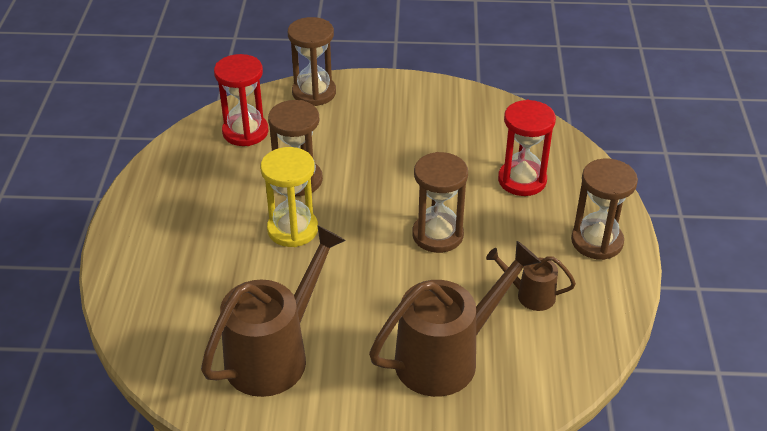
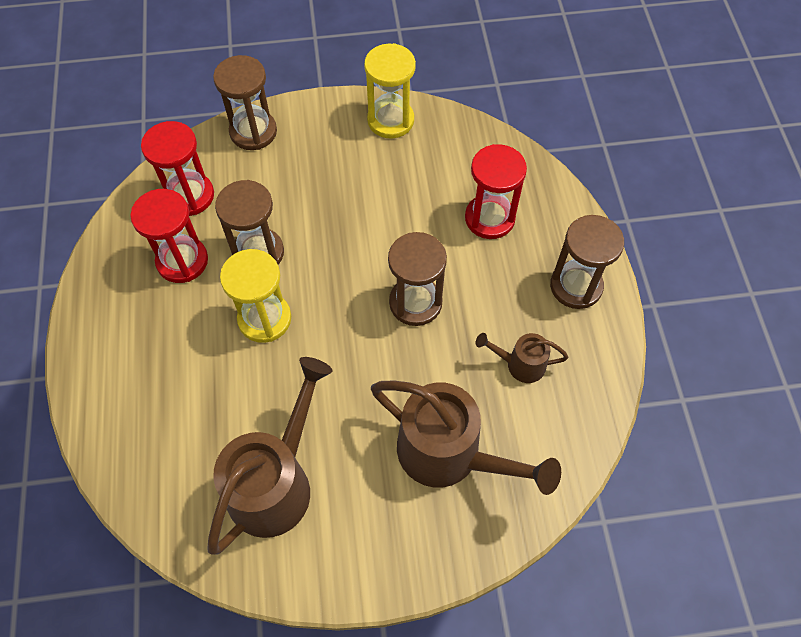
camera: 10 degrees left, 20 degrees up
(227, 178) = (182, 261): none -> red hourglass
(442, 98) = (390, 120): none -> yellow hourglass
(447, 356) = (450, 455): brown watering can -> brown watering can turned 75 degrees clockwise

